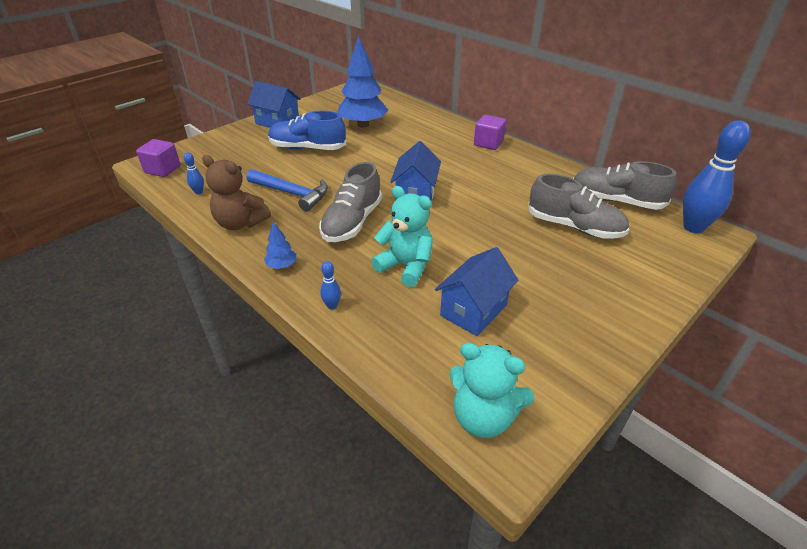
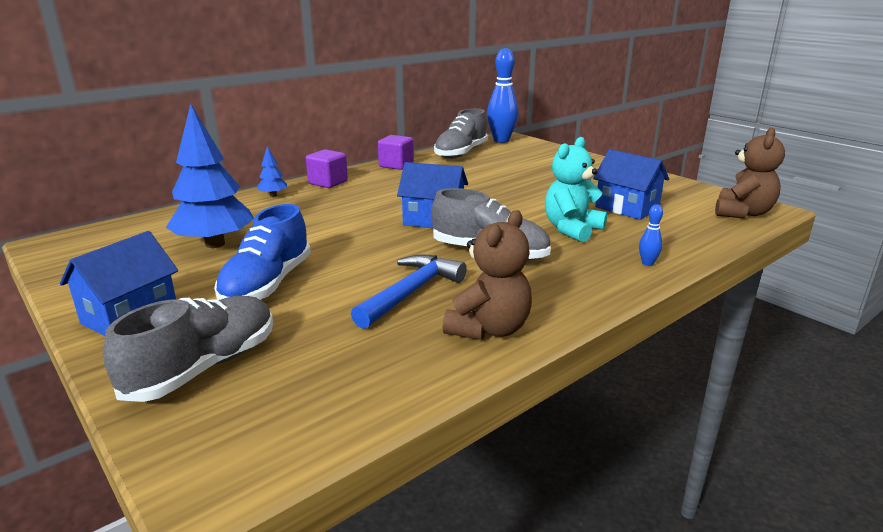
camera: 85 degrees left, 15 degrees down
(162, 169) = (259, 447): purple cube -> purple cube (396, 165)
(199, 192) = (381, 381): blue bowling pin -> none
(282, 266) = (586, 293): blue tree -> blue tree (273, 195)
(483, 417) = (742, 213): turquoise teddy bear -> brown teddy bear
(574, 227) = (500, 168): grey shoe -> grey shoe (204, 367)

